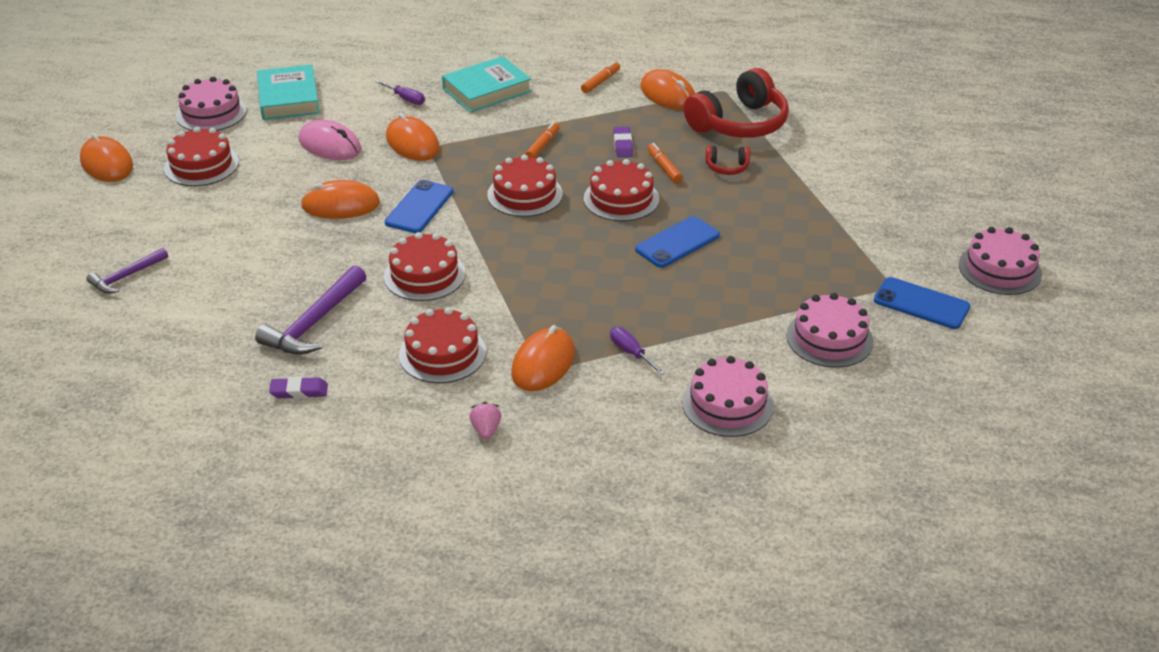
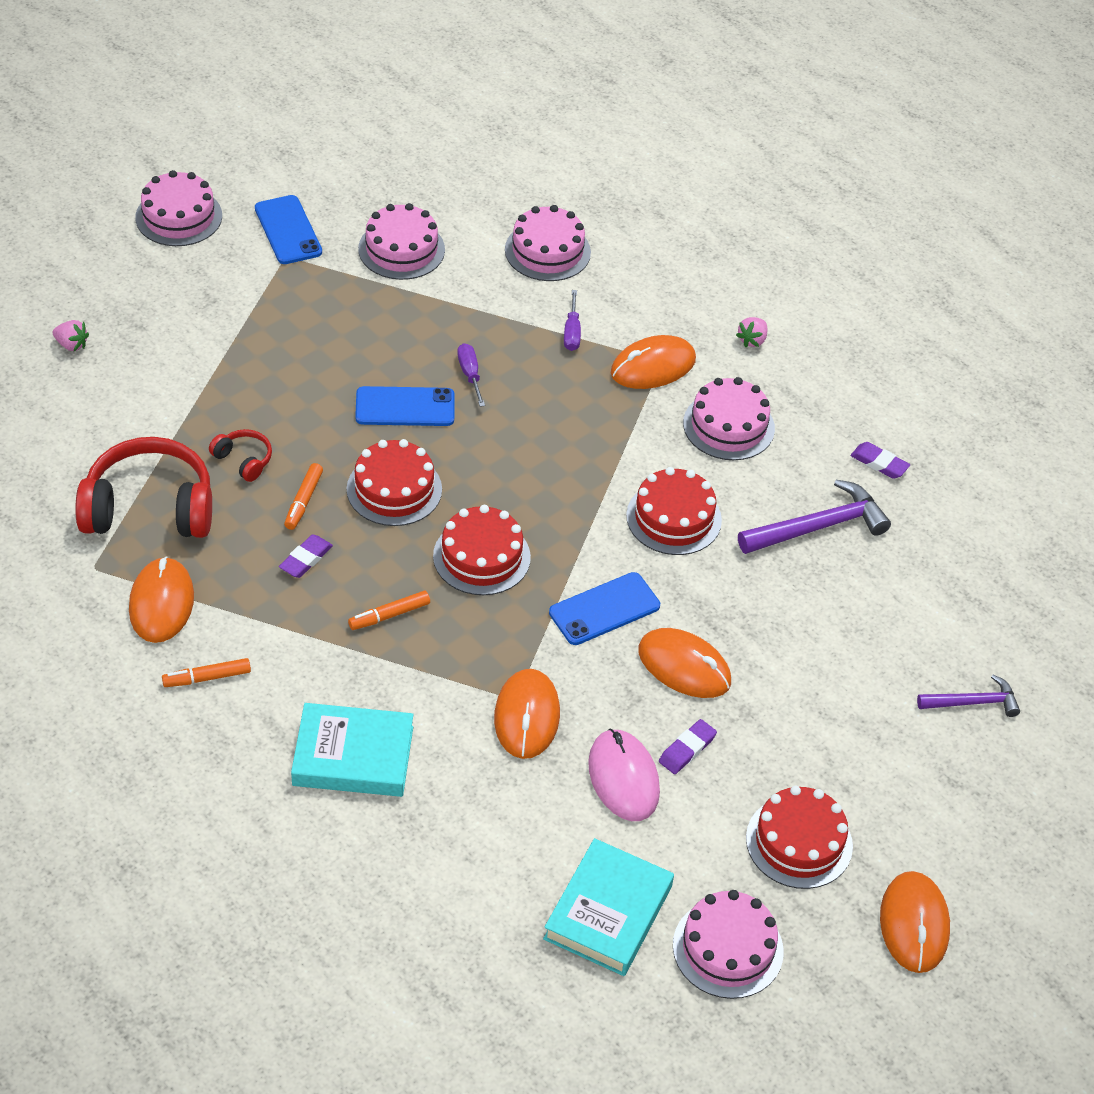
camera: 145 degrees left, 10 degrees up
(303, 171) = (687, 749): none -> purple eraser
(405, 99) = (465, 807): purple screwdriver -> purple screwdriver (470, 375)
(442, 353) = (728, 426): red cake -> pink cake
(916, 167) = (71, 345): none -> pink strawberry

